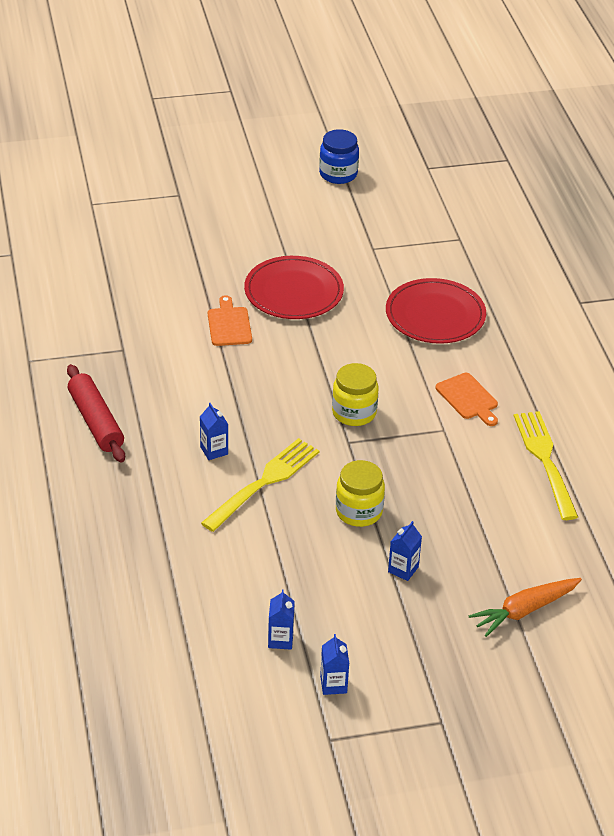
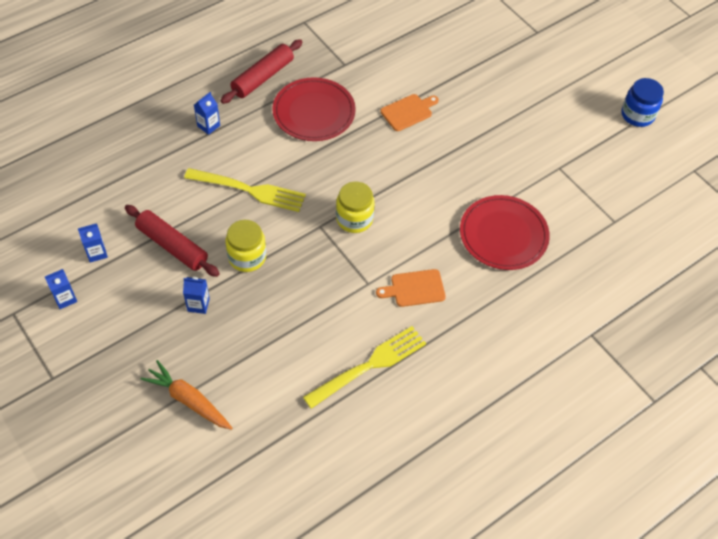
camera: 65 degrees right, 15 degrees up
(214, 450) = (268, 150): blue carton -> blue carton (208, 126)
(293, 292) = (471, 136): red plate -> red plate (314, 112)
(308, 569) = (172, 246): none -> red rolling pin
(468, 398) = (415, 288): orange cutting board -> orange cutting board turned 45 degrees clockwise

